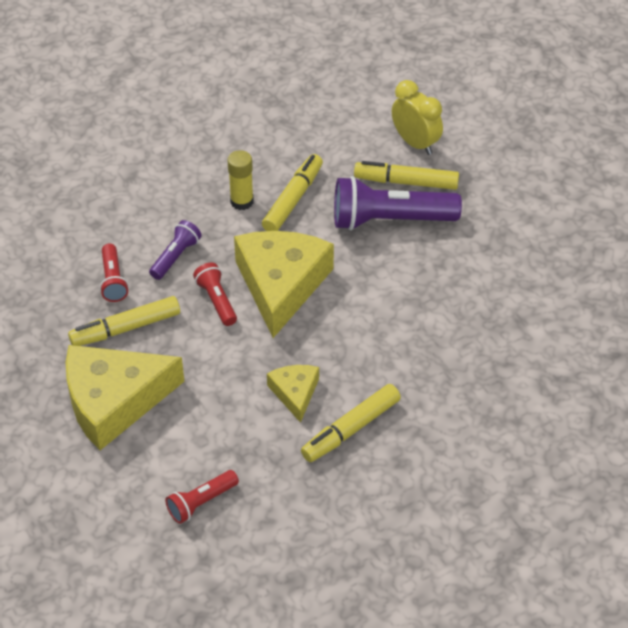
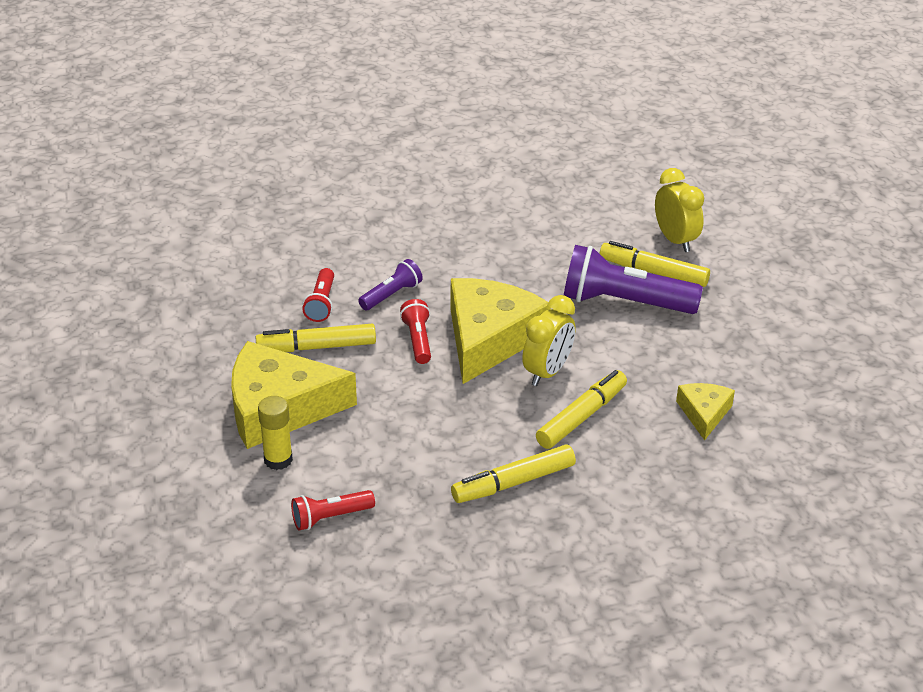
camera: 15 degrees right, 10 degrees down
(242, 201) = (477, 259): yellow glue stick -> yellow glue stick (278, 459)
(293, 199) = (530, 267): yellow marker -> yellow marker (582, 417)
(295, 393) = (467, 438): yellow cheese -> yellow cheese (704, 413)
(344, 309) = (547, 372): none -> yellow clock

